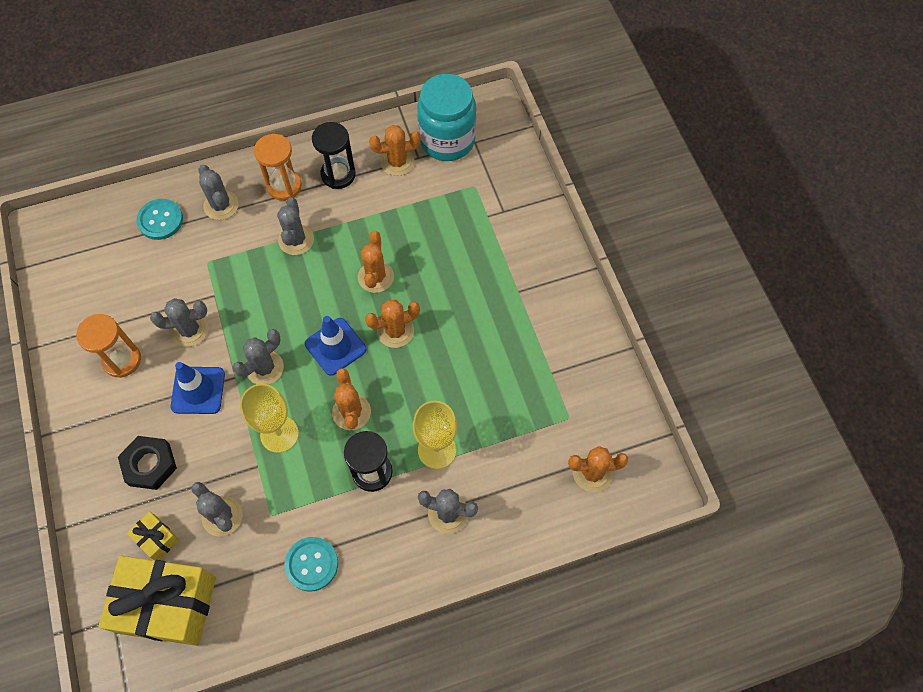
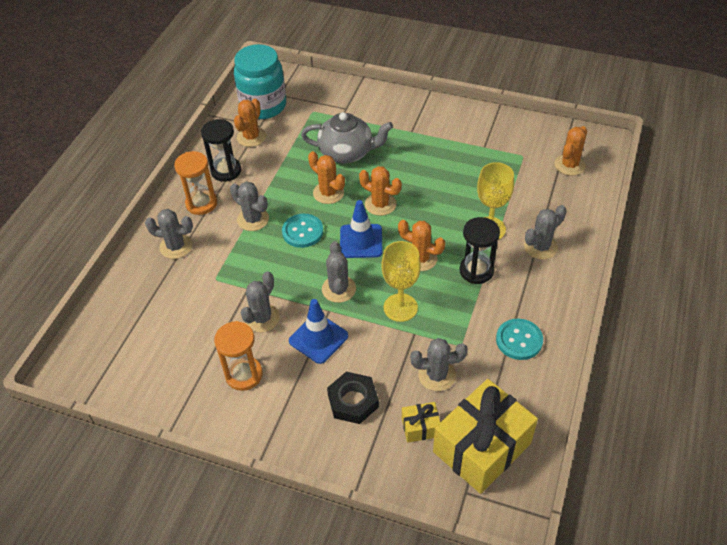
camera: 50 degrees left, 15 degrees down
(160, 220) = (146, 289): turquoise button -> turquoise button (302, 232)
(395, 331) = (380, 204): orange cactus -> orange cactus turned 75 degrees counterclockwise
(441, 255) = (347, 153): none -> grey teapot

